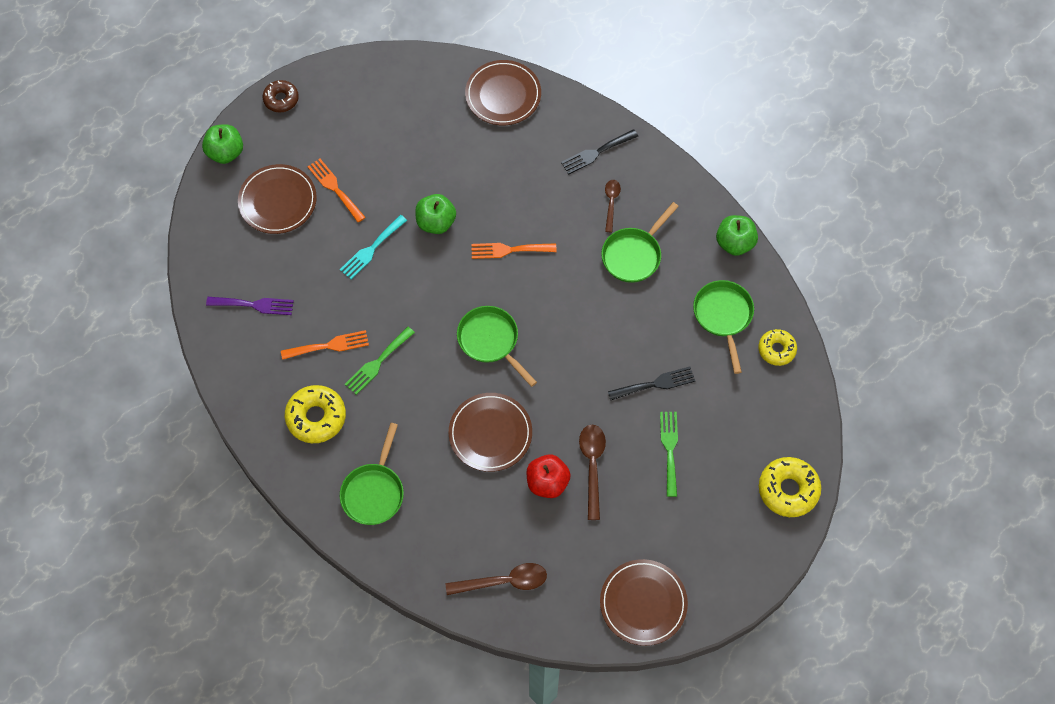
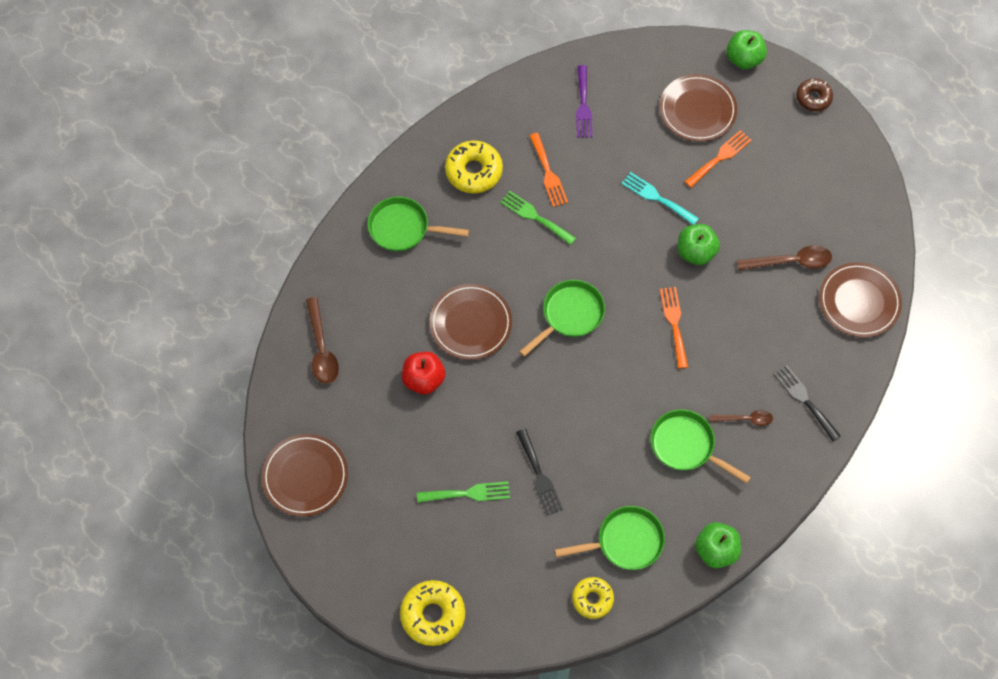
camera: 85 degrees right, 0 degrees up
(592, 466) = (444, 420): brown spoon -> brown spoon (790, 262)

